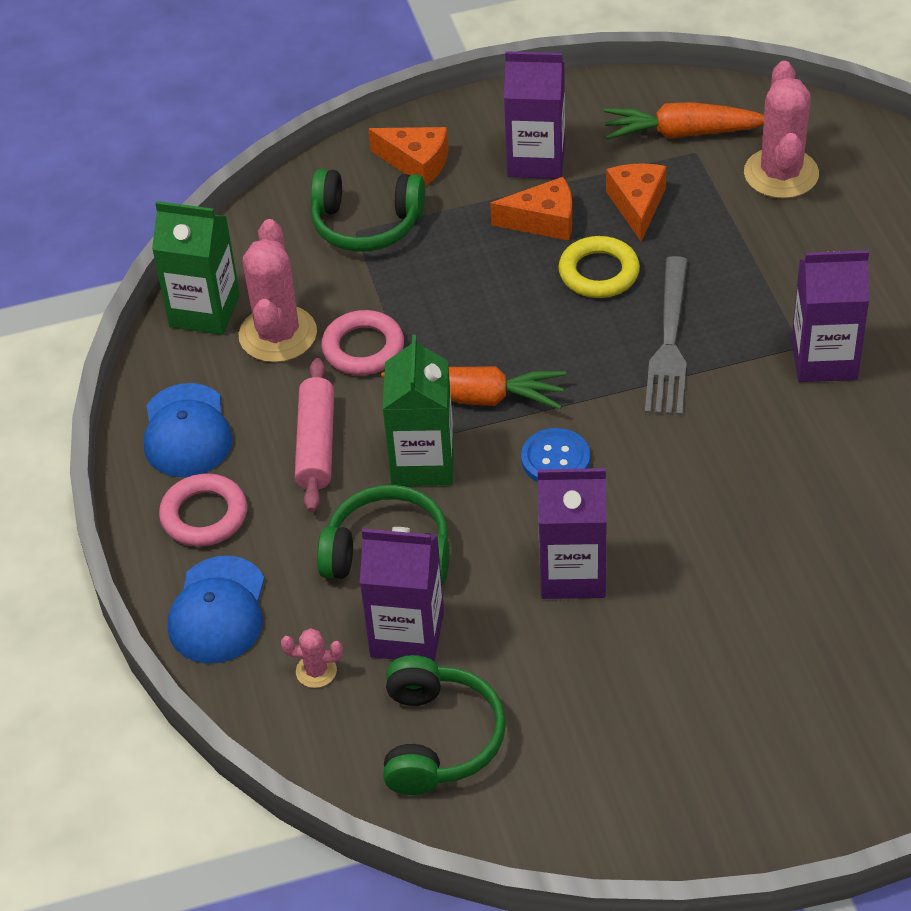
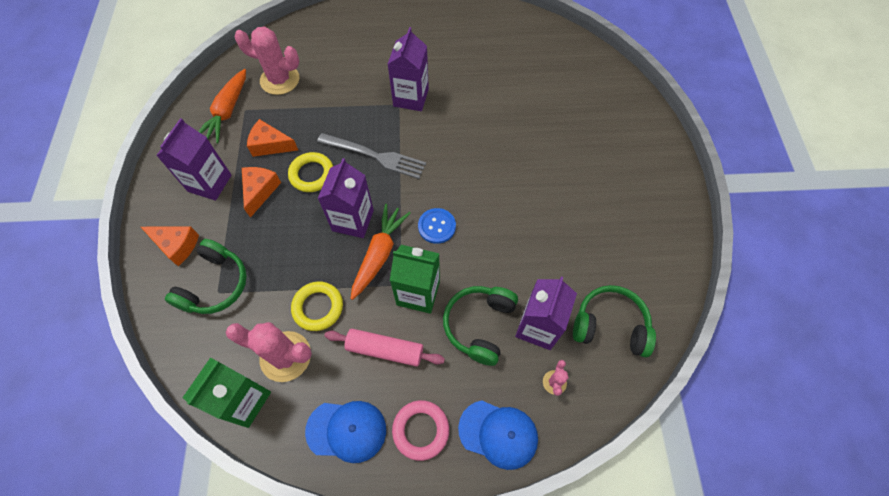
camera: 80 degrees left, 15 degrees up
(363, 348) = (318, 307): pink ring -> yellow ring
(416, 162) = (177, 245): orange cheese -> orange cheese turned 75 degrees clockwise
(572, 573) = (515, 236): purple carton -> purple carton (353, 220)

